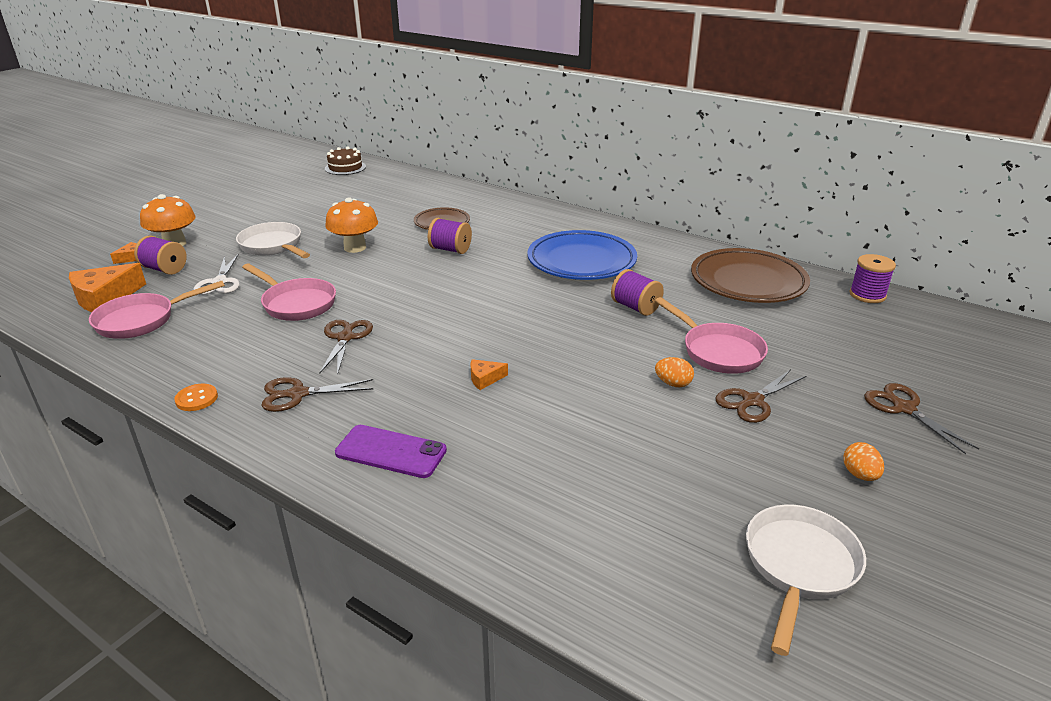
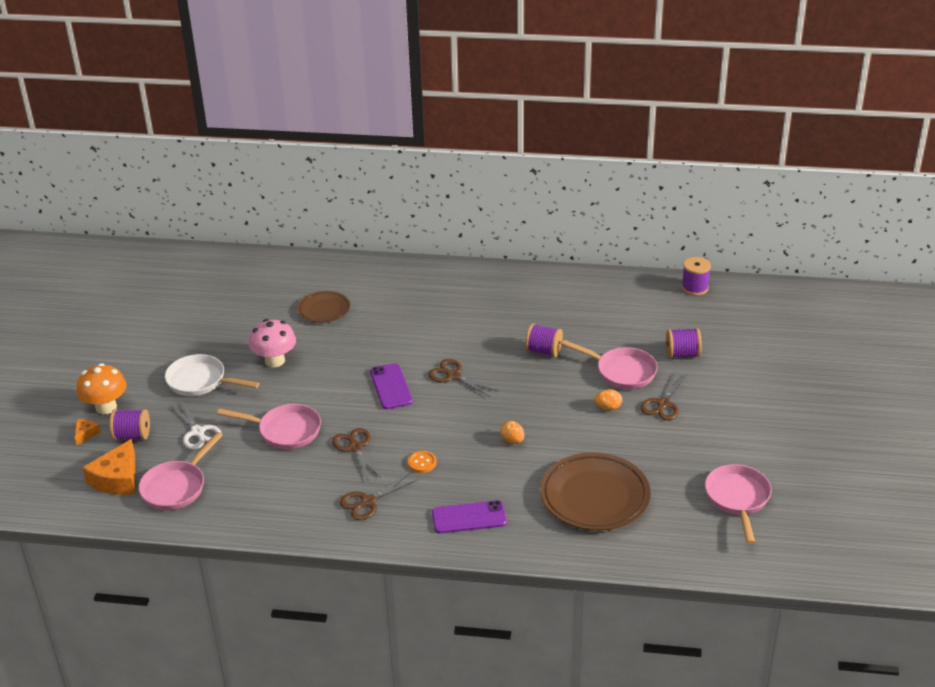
camera: 25 degrees left, 5 degrees up
(196, 399) = (300, 530): orange button -> orange button (422, 463)
(345, 168) = (163, 265): brown cake -> none
(355, 247) = (275, 361): orange mushroom -> pink mushroom
(439, 295) = (391, 387): none -> purple phone
(450, 250) = (358, 338): purple spool -> purple spool (682, 354)
(485, 378) = (484, 446): orange cheese -> none
(581, 261) = (473, 318): blue plate -> none
(748, 282) = (608, 301): brown plate -> brown plate (595, 497)
(799, 567) = (737, 499): white pan -> pink pan
(859, 475) = (745, 434): orange egg -> orange egg (512, 440)
(903, 408) = (752, 378): brown scissors -> brown scissors (453, 375)

